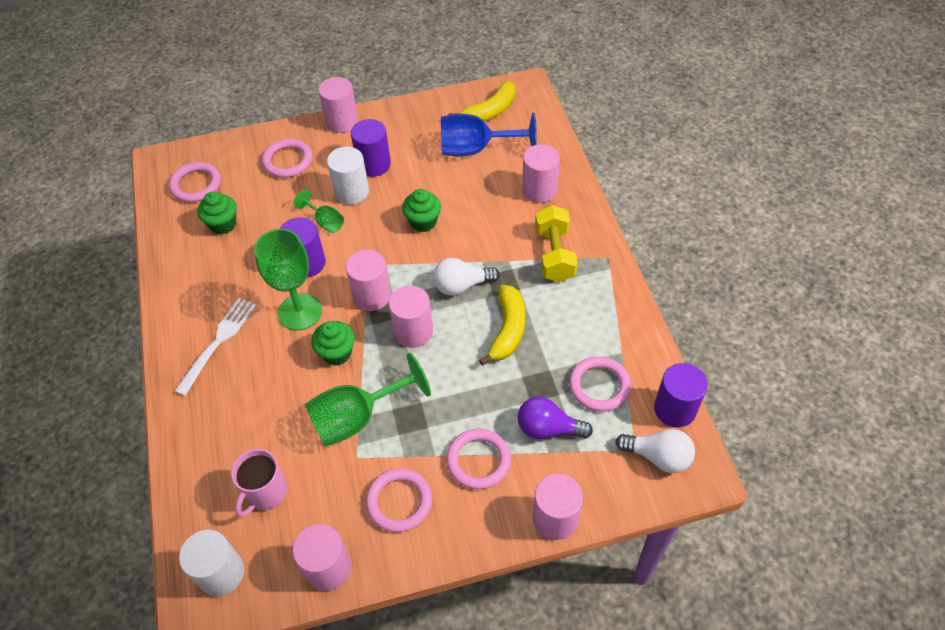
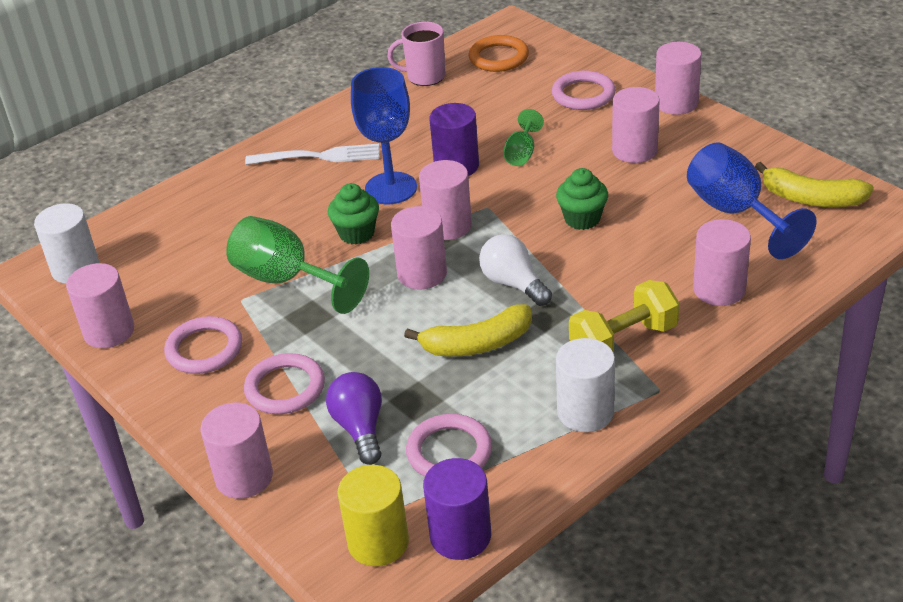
camera: 65 degrees right, 15 degrees down
(196, 184) = (498, 57): pink ring -> orange ring
(223, 224) = (462, 95): green cupcake -> none
(266, 493) = (169, 259): pink mug -> pink mug (424, 77)
(300, 312) = (391, 188): green goblet -> blue goblet
(352, 192) = (579, 153): white cylinder -> white cylinder (585, 412)
(374, 164) = (634, 150): purple cylinder -> pink cylinder
(658, 456) = (378, 542): white light bulb -> yellow cylinder

